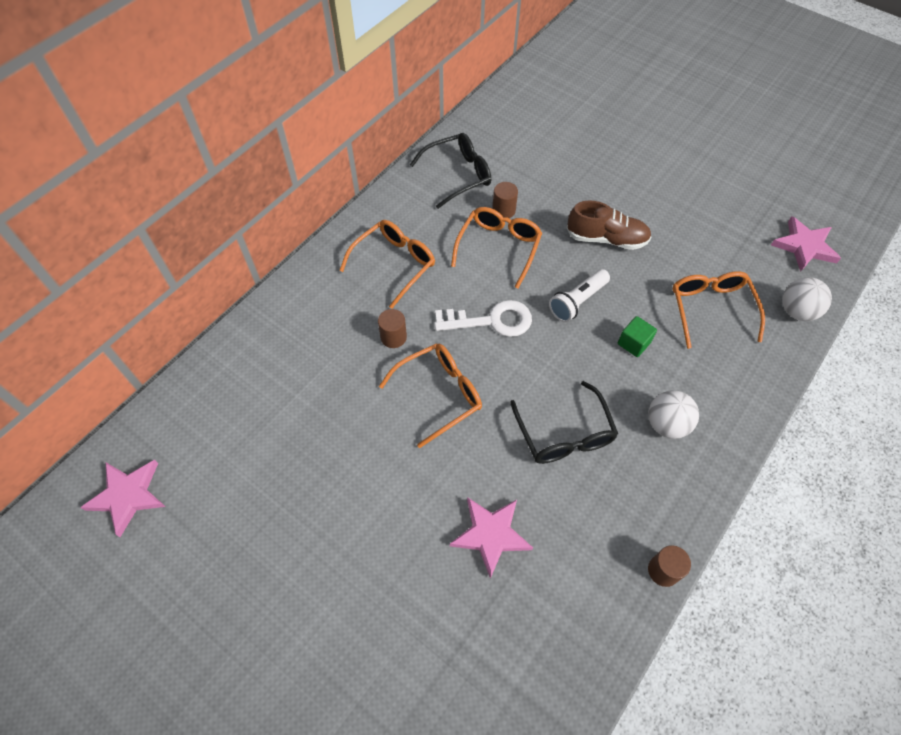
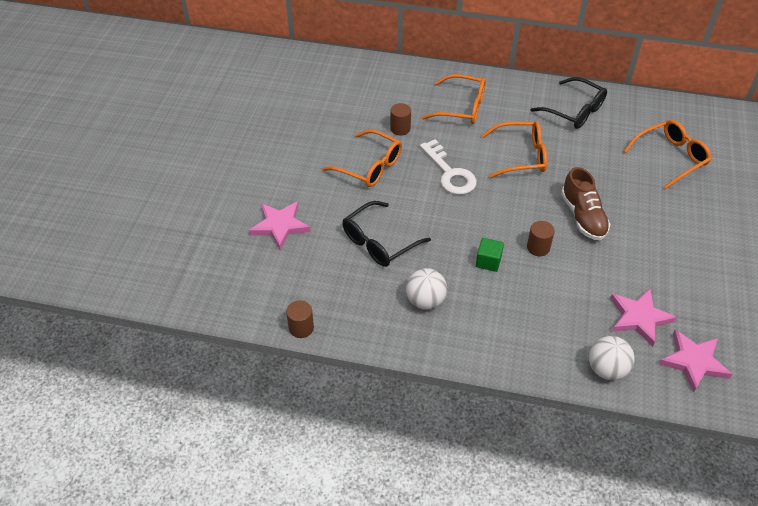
camera: 65 degrees right, 10 degrees down
(128, 496) = (222, 62): pink star -> pink star (639, 318)
(503, 210) = (560, 147): brown cylinder -> brown cylinder (538, 247)
(577, 302) = (503, 216): white flashlight -> none
(711, 310) = (560, 305): orange glasses -> orange glasses (670, 158)

